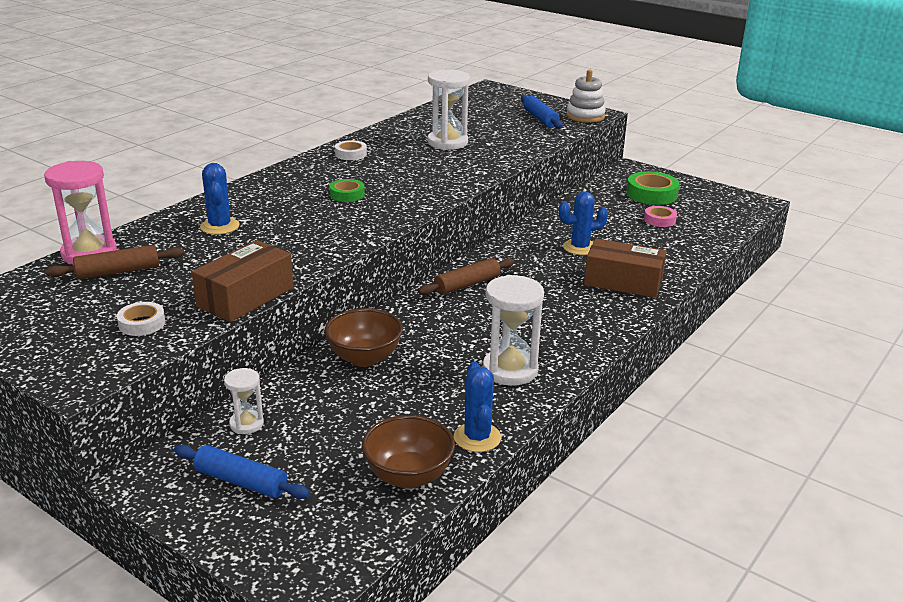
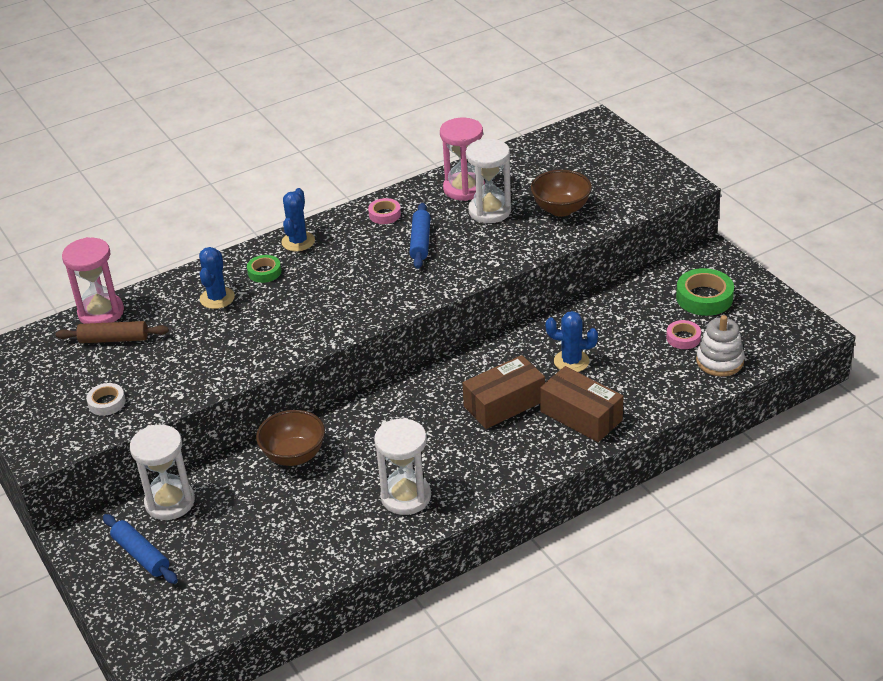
camera: 25 degrees right, 10 degrees up
(245, 297) = (196, 390): brown box -> brown box (504, 403)
(246, 424) = (170, 502): white hourglass -> white hourglass, size x1.81
(347, 194) = (348, 274): green tape -> green tape (264, 272)
(351, 154) = (384, 214): white tape -> pink tape
(408, 476) = (262, 582): brown bowl -> brown bowl (561, 209)
(412, 132) = (464, 189): none -> pink hourglass
(467, 284) = (431, 388): brown rolling pin -> none
(477, 437) = (335, 559): blue cactus -> blue cactus (298, 241)
(540, 119) = (613, 186): blue rolling pin -> blue rolling pin (420, 242)
(585, 116) = (666, 188): white stacking toy -> white stacking toy (719, 361)

